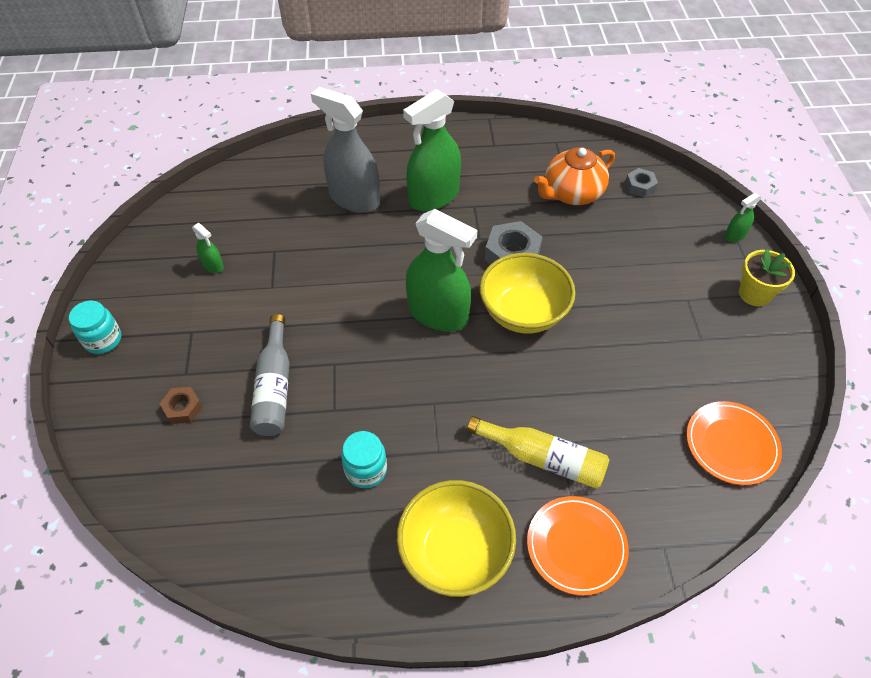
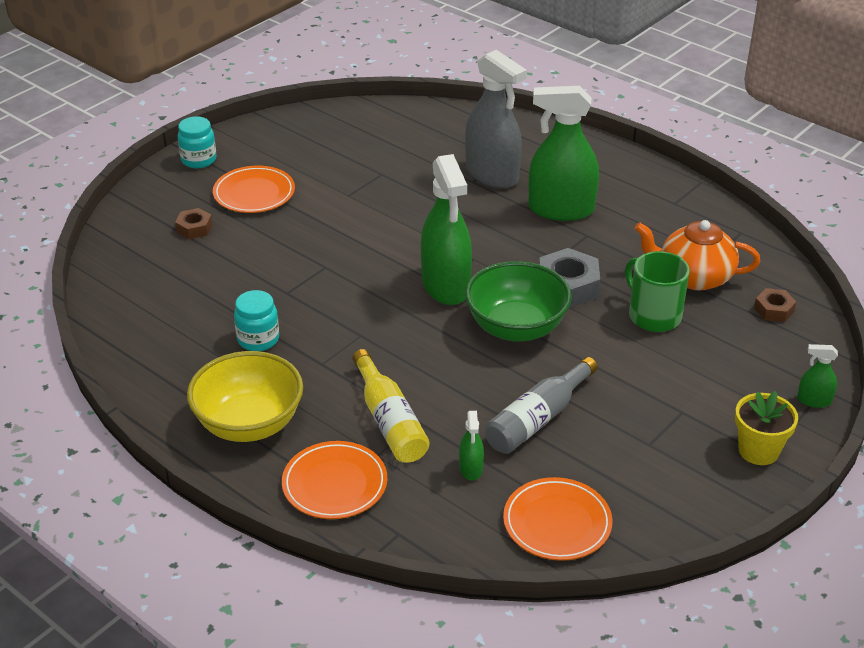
camera: 45 degrees right, 15 degrees down
(193, 338) = (254, 193): none -> orange plate
(213, 265) = (326, 158): green spray bottle -> green spray bottle (471, 468)
(274, 387) = (266, 254): grey bottle -> grey bottle (537, 419)
(354, 198) = (492, 174): grey spray bottle -> grey spray bottle turned 150 degrees clockwise
(523, 313) = (516, 328): yellow bowl -> green bowl
(586, 239) = (653, 315): none -> green mug
(640, 186) = (774, 310): grey nut -> brown nut

